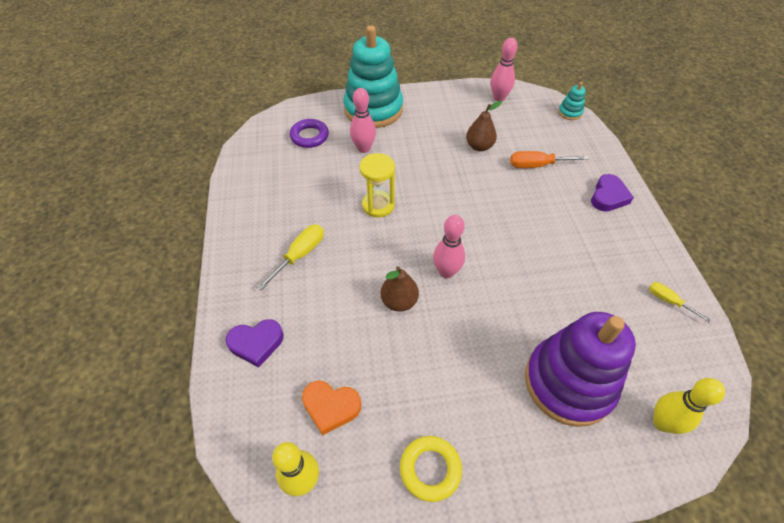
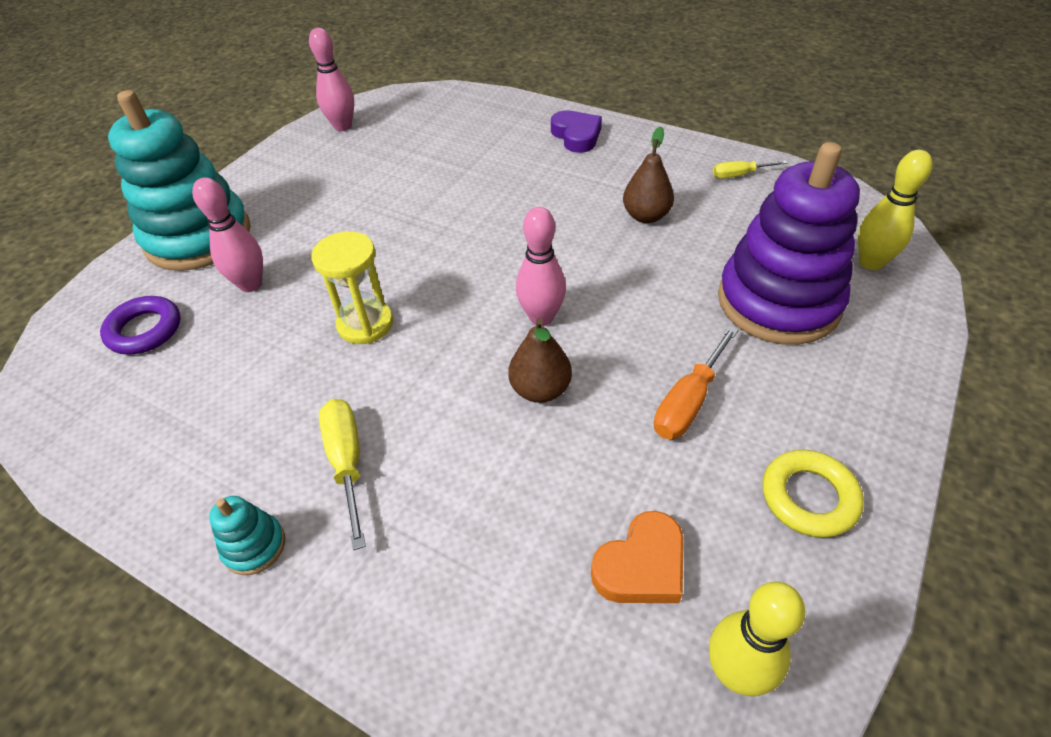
camera: 50 degrees left, 5 degrees down
(256, 343) = (450, 614): purple heart -> none
(479, 146) = (392, 182): brown pear -> brown pear (646, 216)
(538, 165) = (477, 156): orange screwdriver -> orange screwdriver (689, 401)
(570, 112) = (436, 93): turquoise stacking toy -> turquoise stacking toy (254, 546)

